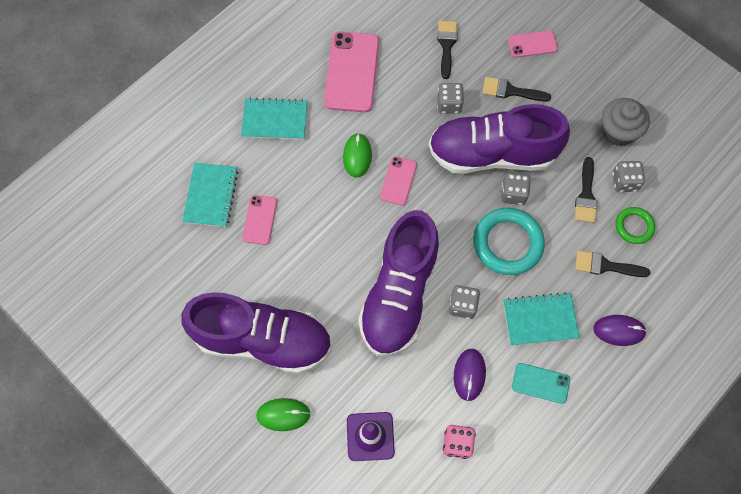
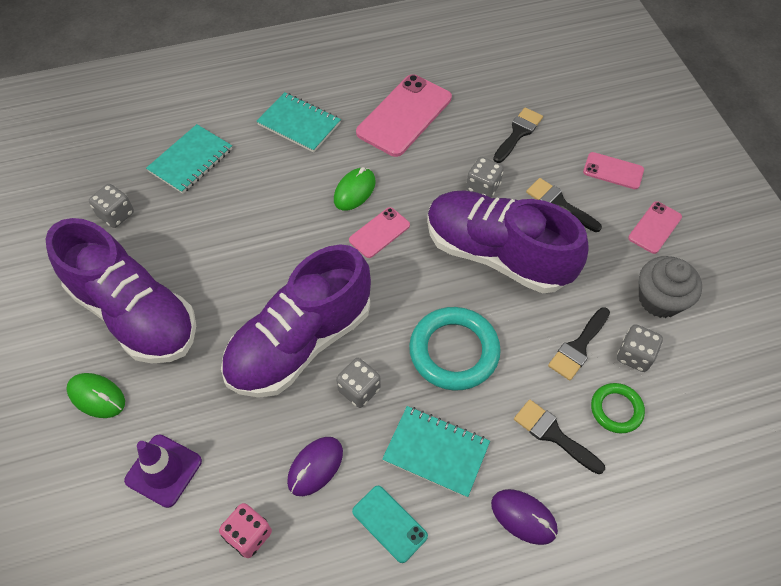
camera: 30 degrees right, 10 degrees down
(260, 220) = (218, 202): pink phone -> pink phone (654, 227)
(513, 194) = (494, 305): grey dice -> grey dice (116, 215)

